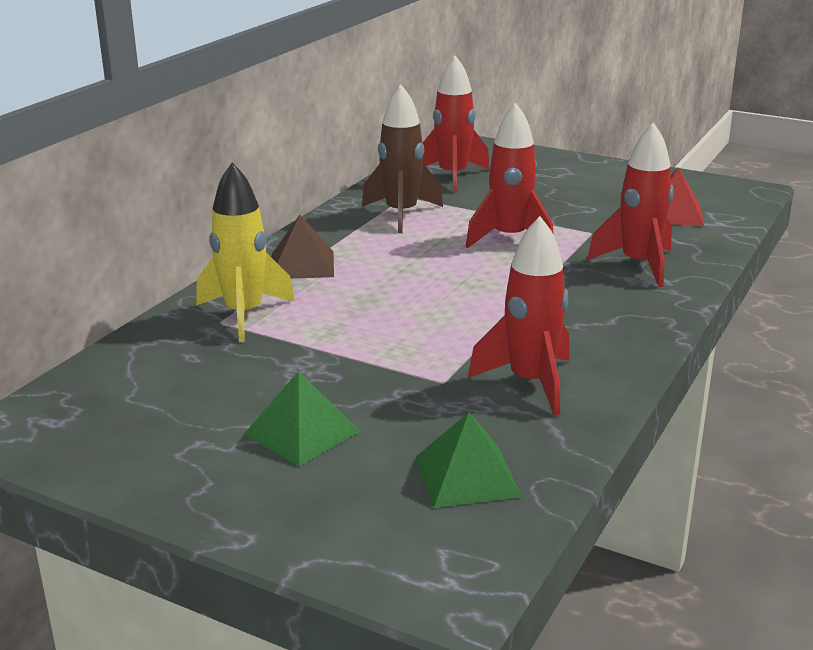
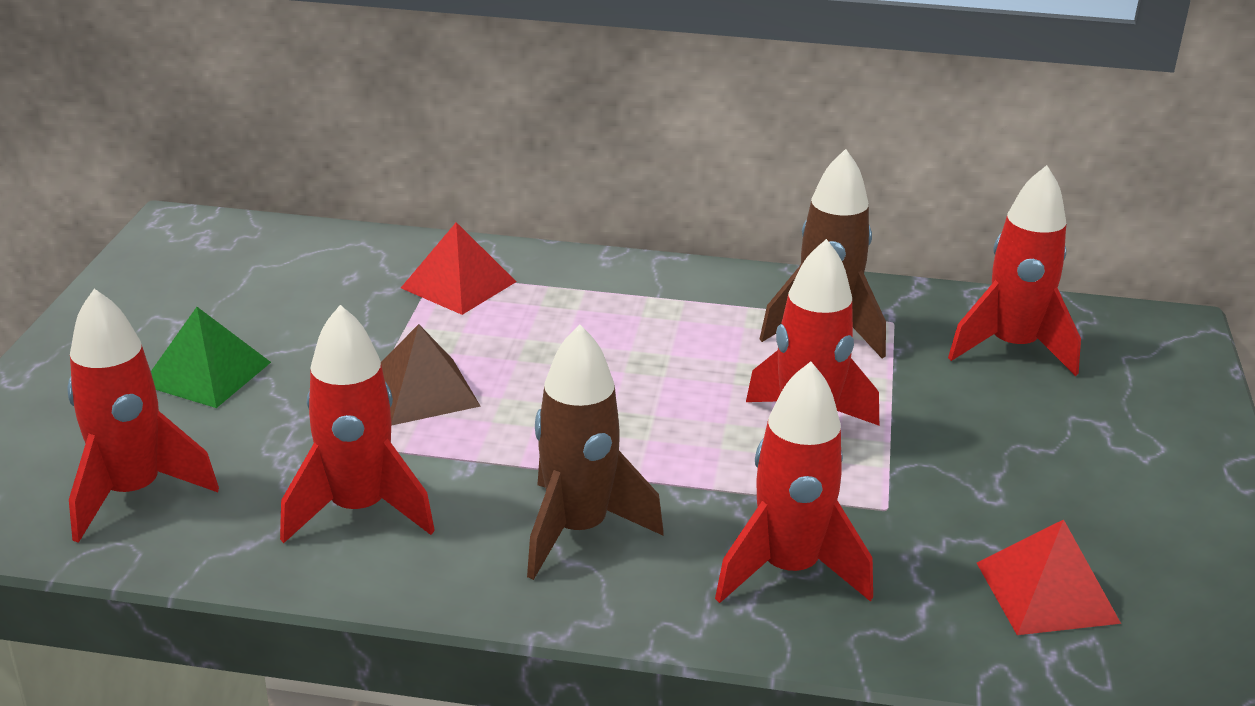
camera: 70 degrees right, 5 degrees up
(244, 315) = (459, 284): yellow rocket -> red pyramid
(302, 264) = (613, 291): brown pyramid -> brown pyramid (423, 391)
(467, 476) = (133, 493): green pyramid -> red rocket
(581, 314) = (578, 530): none -> brown rocket

